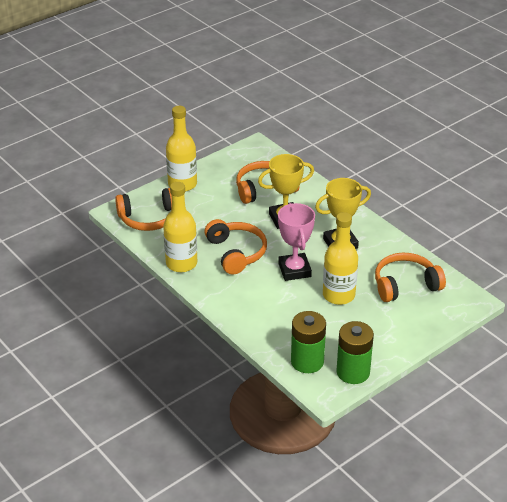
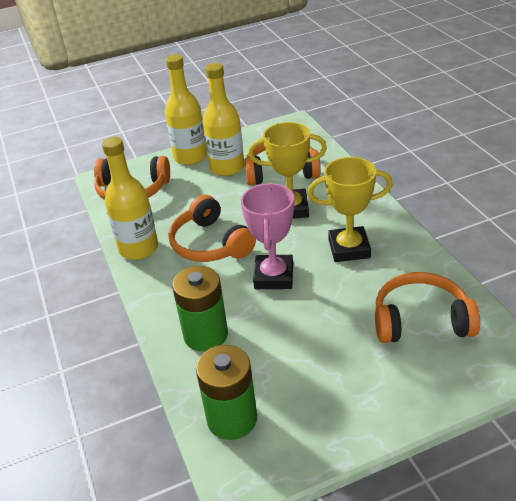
camera: 20 degrees right, 0 degrees up
(236, 253) = (210, 244): orange headphones -> orange headphones turned 150 degrees clockwise
(338, 295) = (319, 321): yellow bottle -> yellow bottle (227, 167)
(353, 372) = (293, 451): green battery -> green battery (206, 335)

